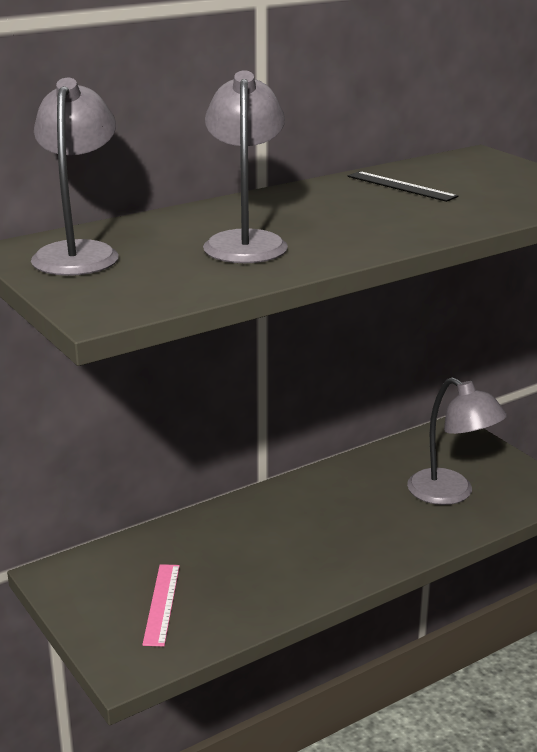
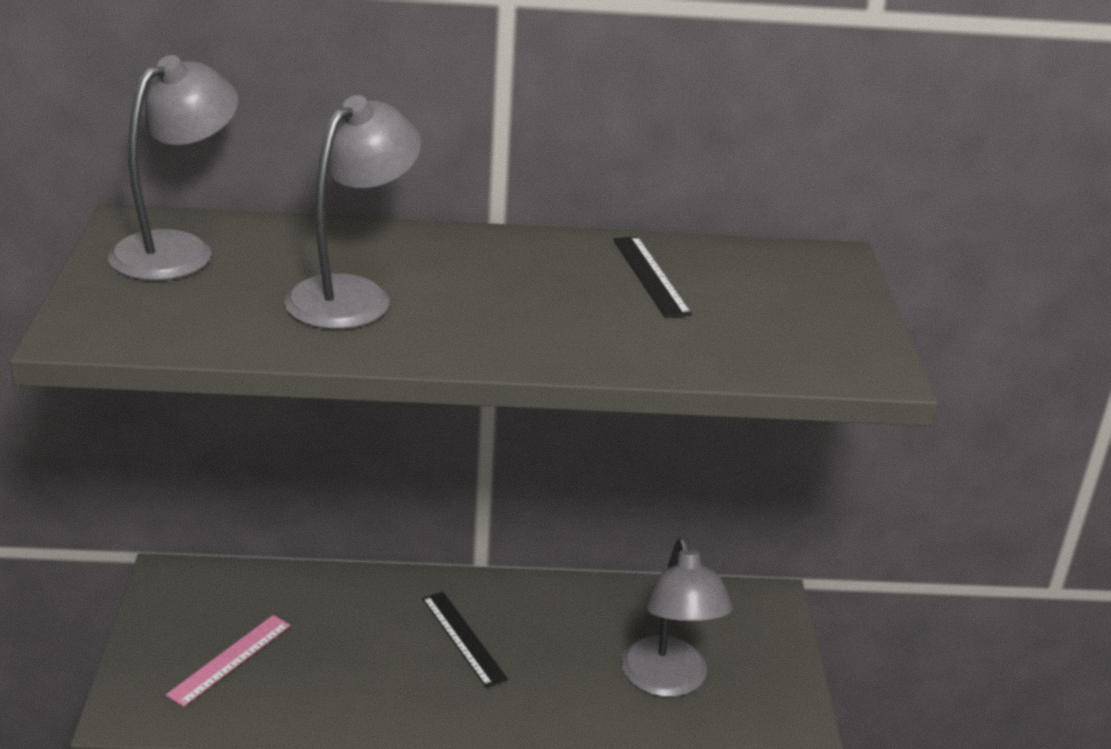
camera: 30 degrees right, 5 degrees up
(303, 523) = (463, 638): none -> black ruler

